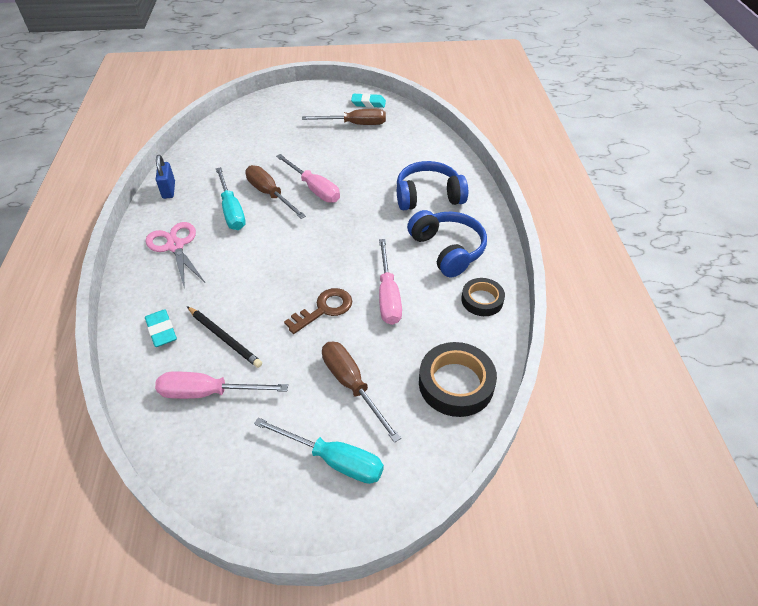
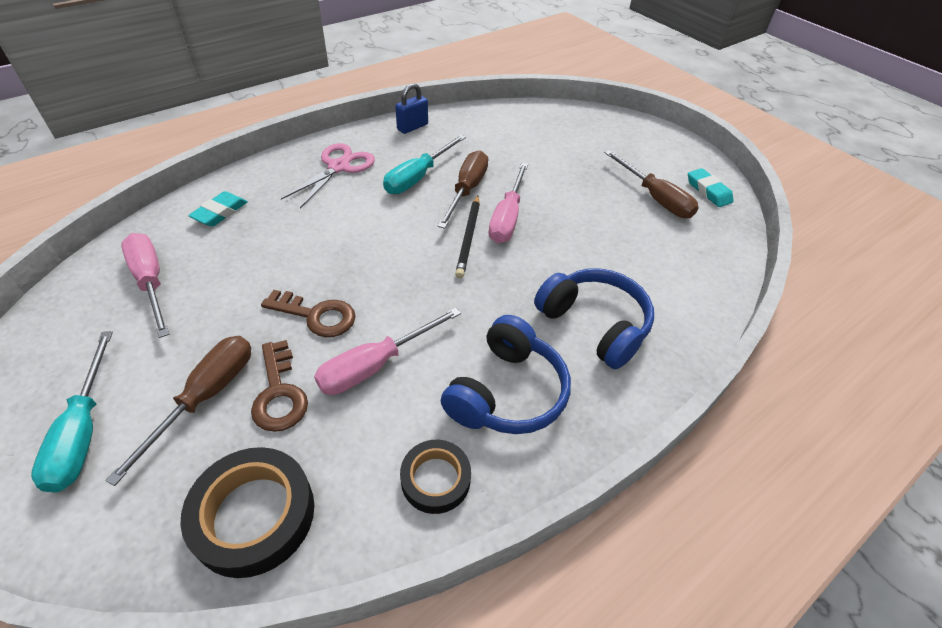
camera: 55 degrees right, 0 degrees up
(224, 338) = (231, 258): black pencil -> black pencil (469, 237)
(376, 347) = (279, 393): none -> brown key

